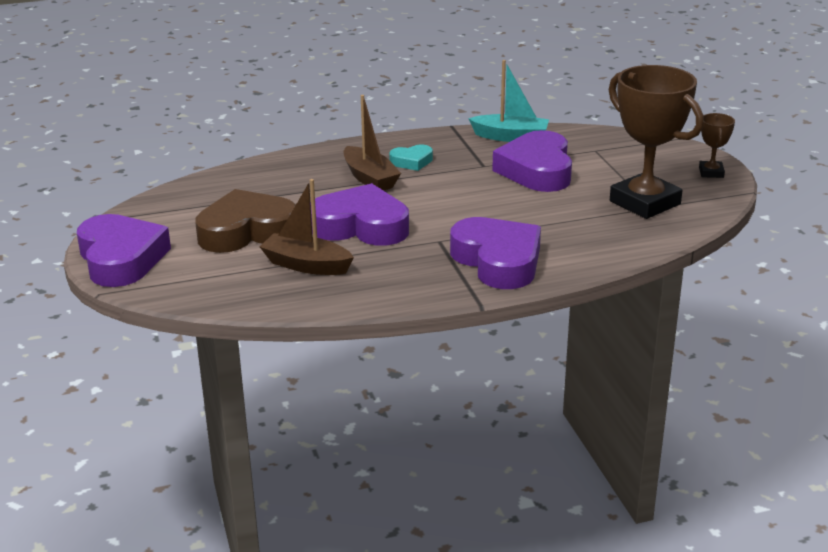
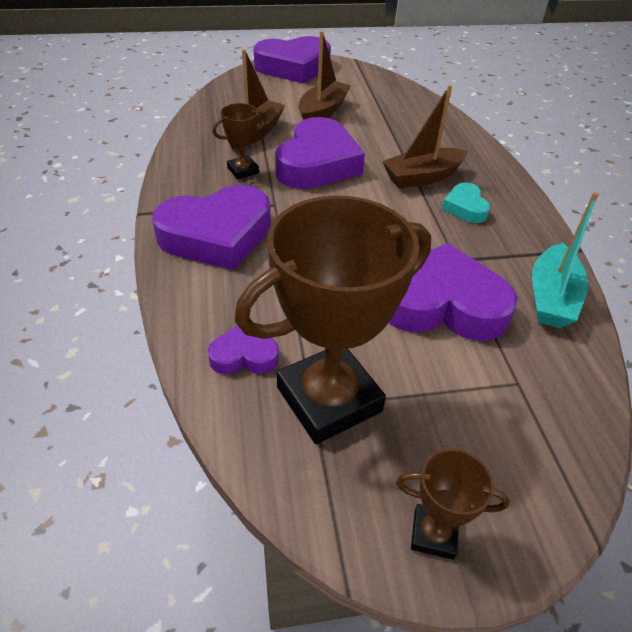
camera: 95 degrees right, 15 degrees up
(247, 231) = (322, 111): brown heart -> brown boat
(386, 262) = (243, 170): none -> brown trophy
(626, 233) = (244, 355): none -> purple heart

